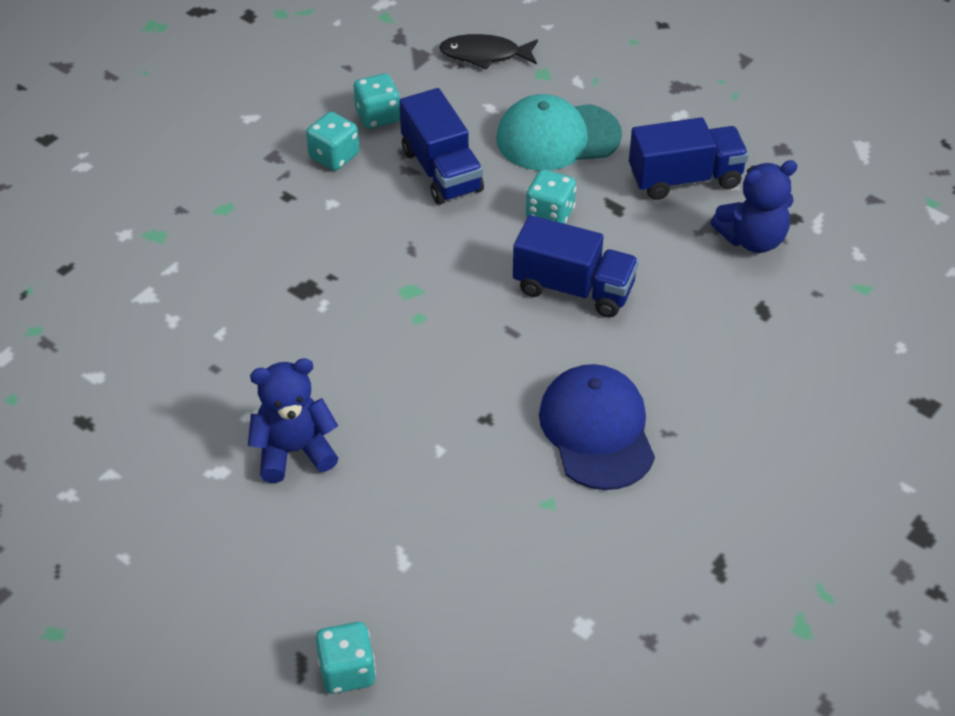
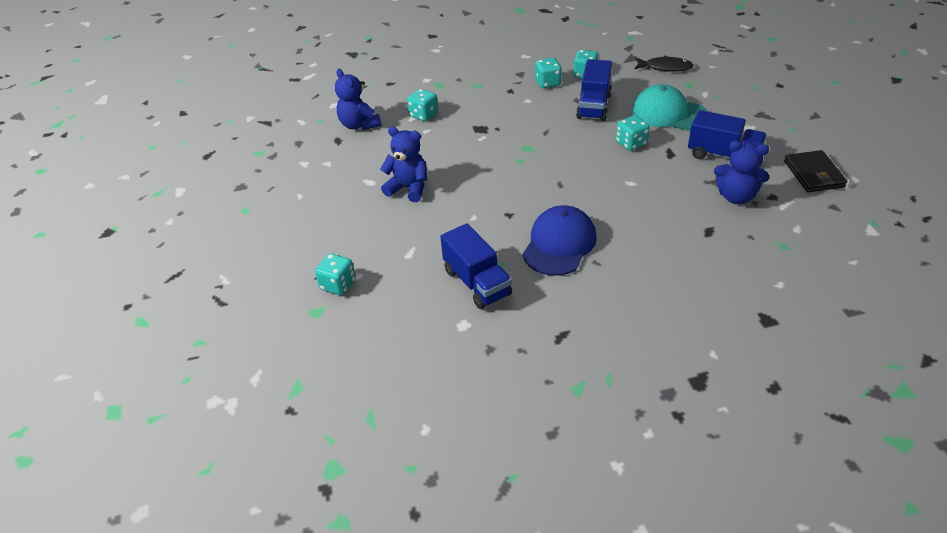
camera: 40 degrees right, 5 degrees down
(93, 375) = (359, 125): none -> blue teddy bear
(188, 305) = (423, 115): none -> turquoise dice
(484, 55) = (665, 67): black fish -> black fish turned 150 degrees clockwise
(573, 289) = (610, 179): blue truck -> blue truck (477, 283)
(814, 159) = (813, 174): none -> black wallet

